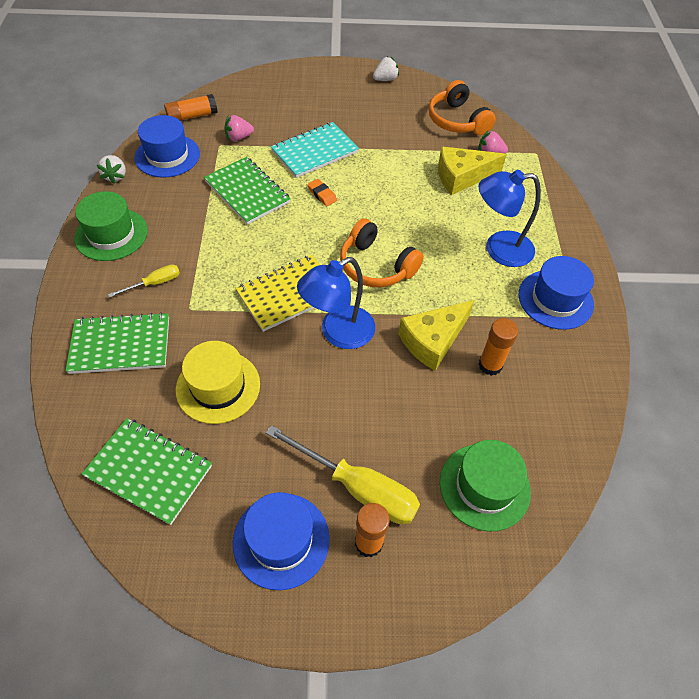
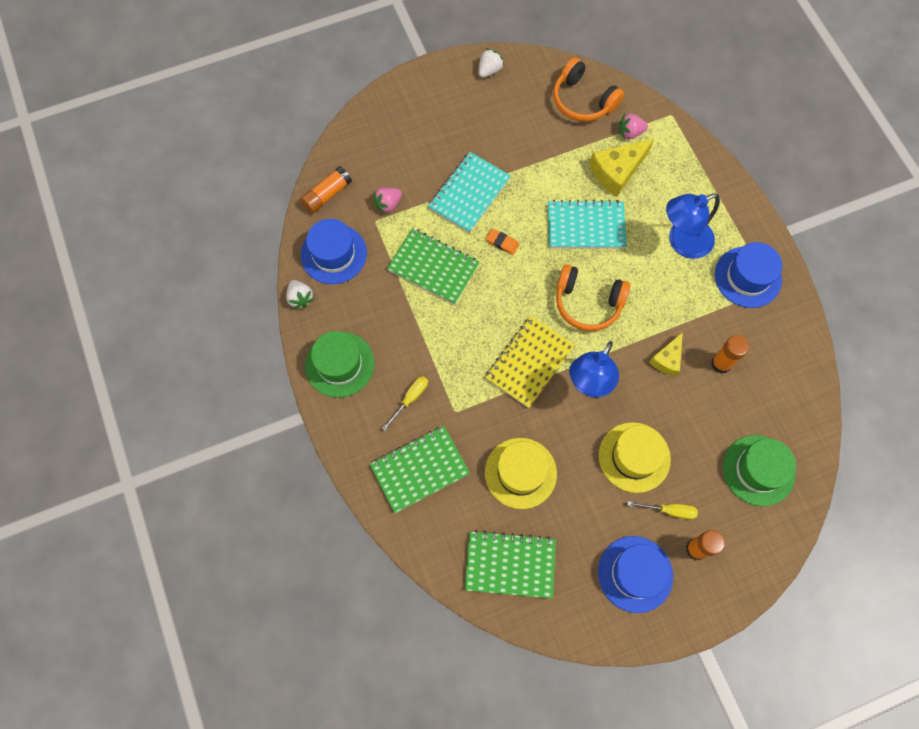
camera: 20 degrees left, 15 degrees up
(347, 418) = (634, 457): none -> yellow hat
(357, 487) = (669, 510): yellow screwdriver -> yellow screwdriver, size x0.51
(409, 207) = (586, 226): none -> turquoise notebook
(433, 341) = (667, 359): yellow cheese -> yellow cheese, size x0.62

